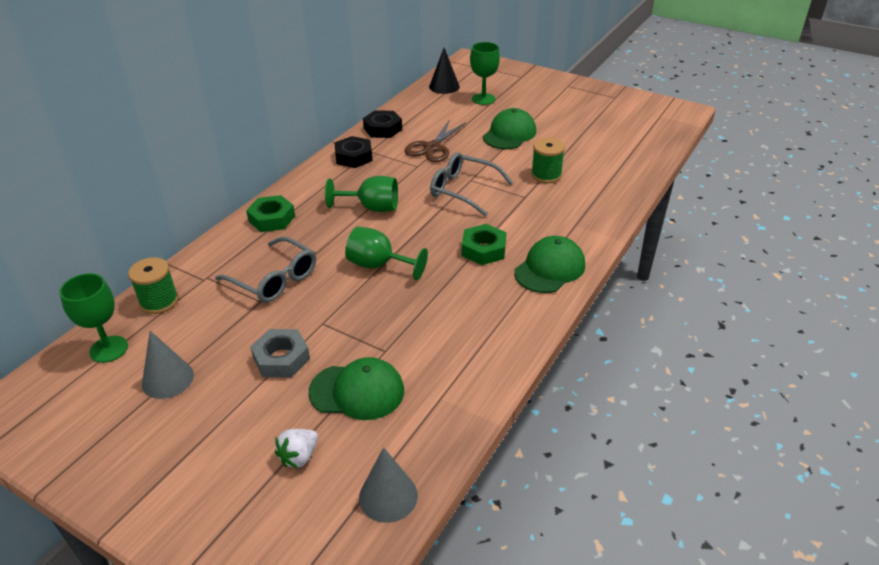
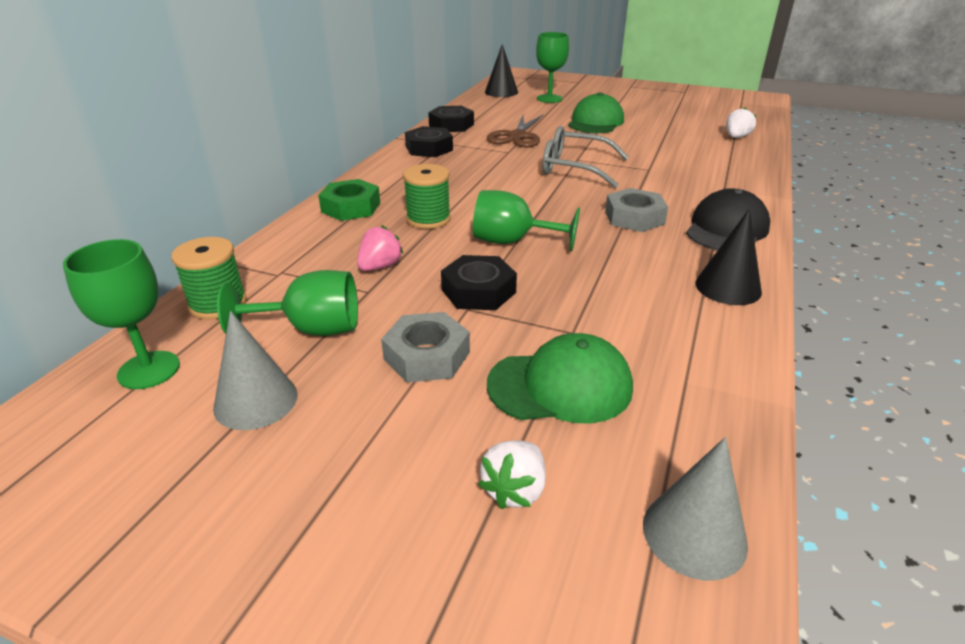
camera: 10 degrees left, 5 degrees down
(275, 279) = (380, 266): grey glasses -> pink strawberry
(335, 309) = (478, 291): none -> black nut
(371, 207) = (474, 189): green goblet -> green goblet (311, 329)
(483, 250) = (634, 217): green nut -> grey nut
(516, 324) = (728, 287): none -> black cone
(546, 175) = (659, 151): green spool -> green spool (428, 219)
(549, 268) = (726, 229): green cap -> black cap
(624, 163) = (736, 137): none -> white strawberry

